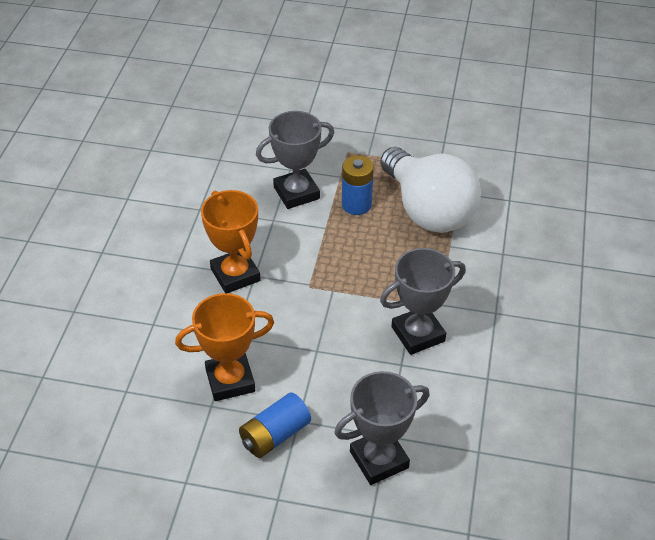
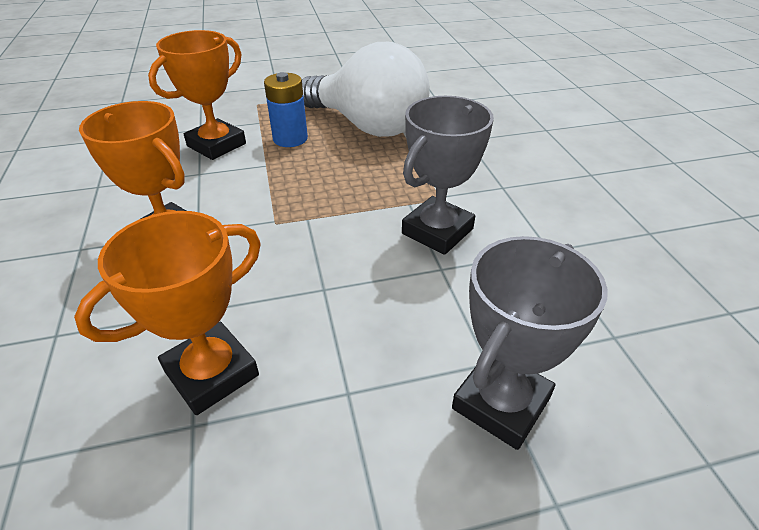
camera: 25 degrees left, 5 degrees down
(275, 435) = (322, 431): blue battery -> none
(296, 193) = (216, 145): grey trophy -> orange trophy

